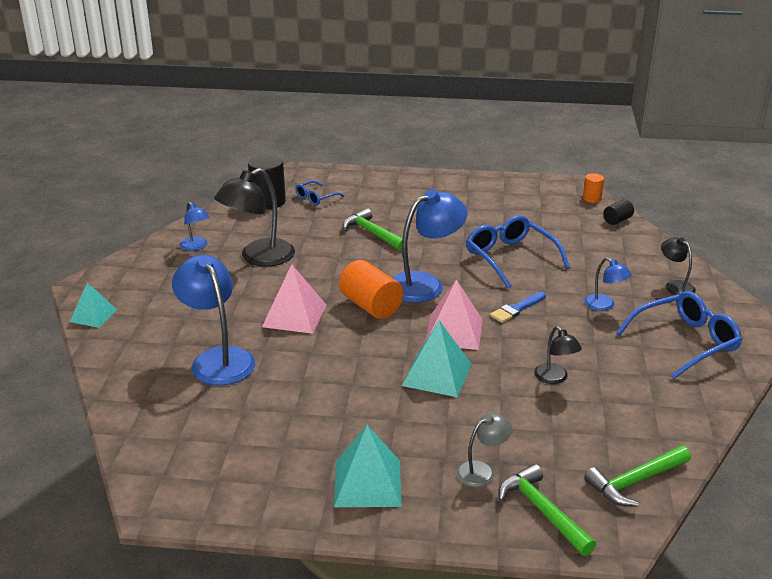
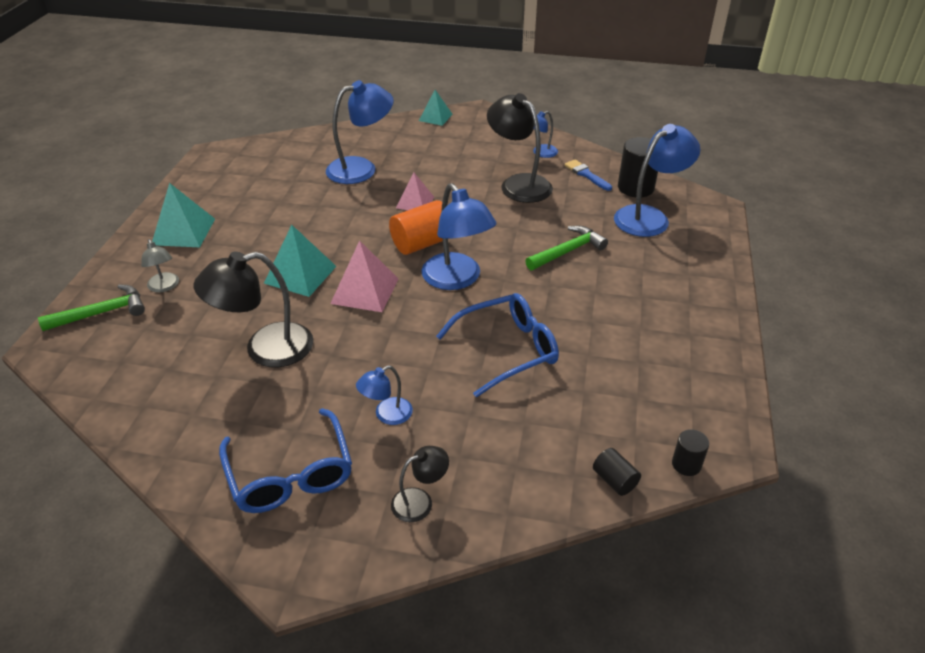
camera: 95 degrees right, 10 degrees up
(294, 315) = (415, 202): pink pyramid -> pink pyramid, size x0.65
(316, 198) = (649, 217): blue glasses -> blue lamp
(517, 309) = (395, 339): blue brush -> blue brush (586, 175)
(555, 378) = (265, 349): black lamp -> black lamp, size x1.93
(592, 198) = (686, 464): orange cylinder -> black cylinder
(635, 481) = (99, 375): green hammer -> none

